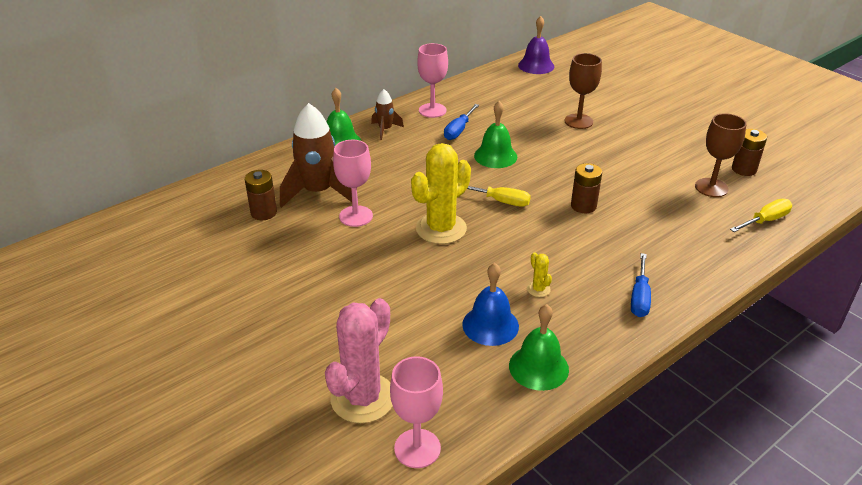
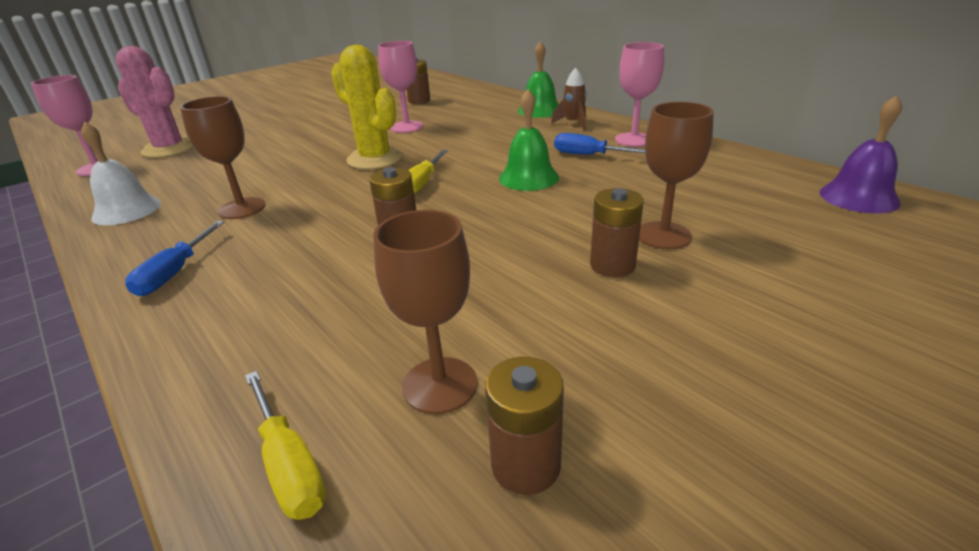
camera: 90 degrees right, 5 degrees down
(318, 192) = (448, 112): brown rocket -> none
(490, 325) = (207, 187): blue bell -> none
(538, 289) = (242, 208): yellow cactus -> brown goblet
(538, 367) = (127, 210): green bell -> white bell
(610, 139) = (612, 265): none -> brown battery
(639, 298) = (174, 273): blue screwdriver -> blue screwdriver turned 90 degrees counterclockwise

